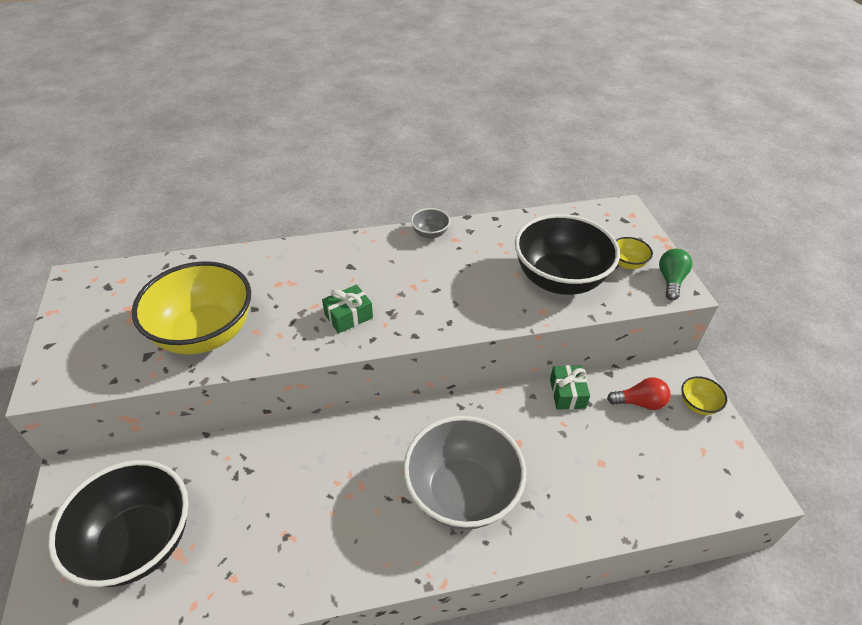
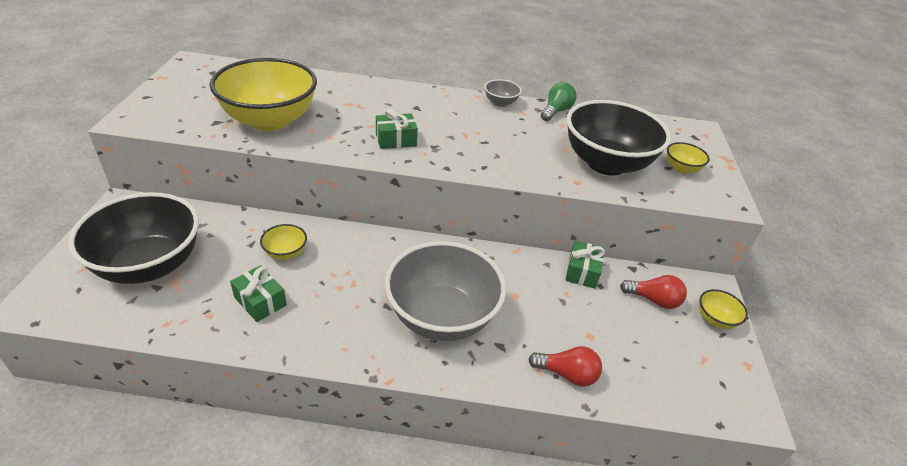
camera: 15 degrees right, 5 degrees down
(277, 474) = (285, 253): none -> yellow bowl
(278, 542) = (260, 301): none -> green gift
(597, 512) = (567, 374): none -> red light bulb
(670, 280) = (721, 192): green light bulb -> green light bulb (556, 111)

